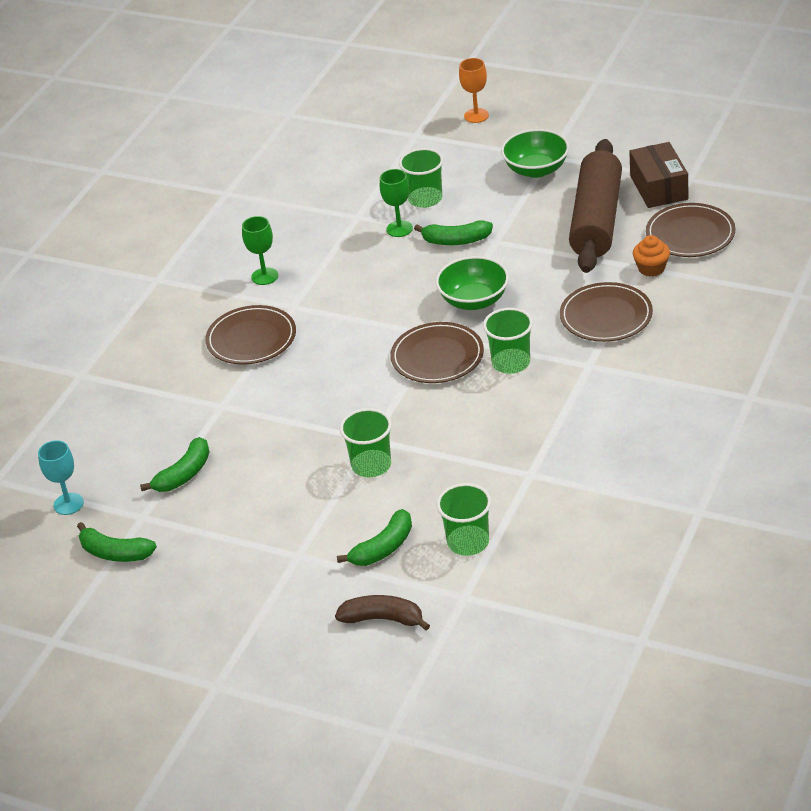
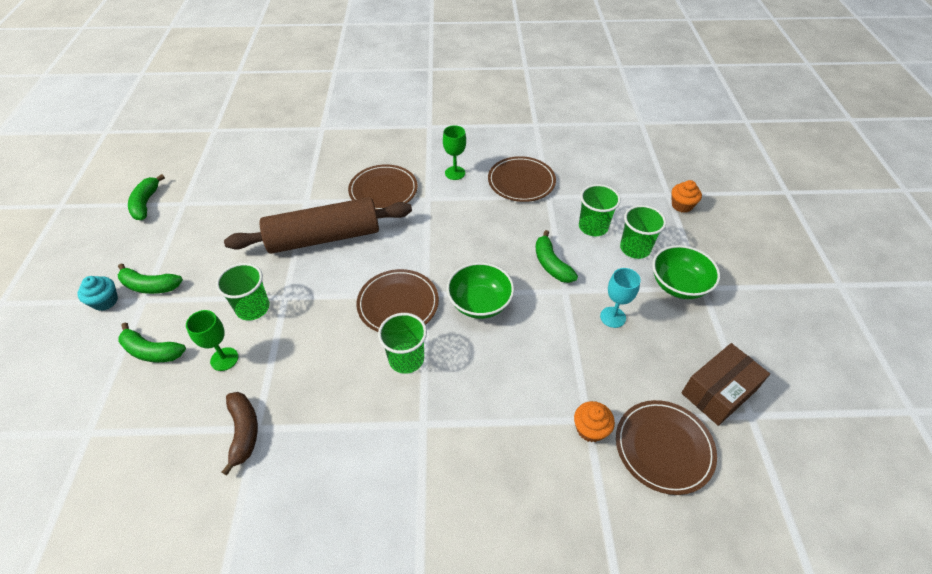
camera: 60 degrees right, 10 degrees up
(68, 504) = (194, 166): turquoise goblet -> turquoise goblet (613, 317)
(184, 474) = (229, 208): green banana -> green banana (150, 286)
(278, 588) = (105, 301): none -> turquoise cupcake
(383, 619) = (63, 381): brown banana -> brown banana (243, 431)
(399, 229) = (547, 225): green goblet -> green goblet (224, 359)
(438, 132) = (681, 205): none -> orange cupcake
(468, 542) = (160, 410): green cup -> green cup (635, 248)
(476, 115) = (720, 221): orange goblet -> none
(596, 220) = (636, 355): brown rolling pin -> brown rolling pin (324, 237)
(606, 316) = (500, 413): brown plate -> brown plate (521, 181)

